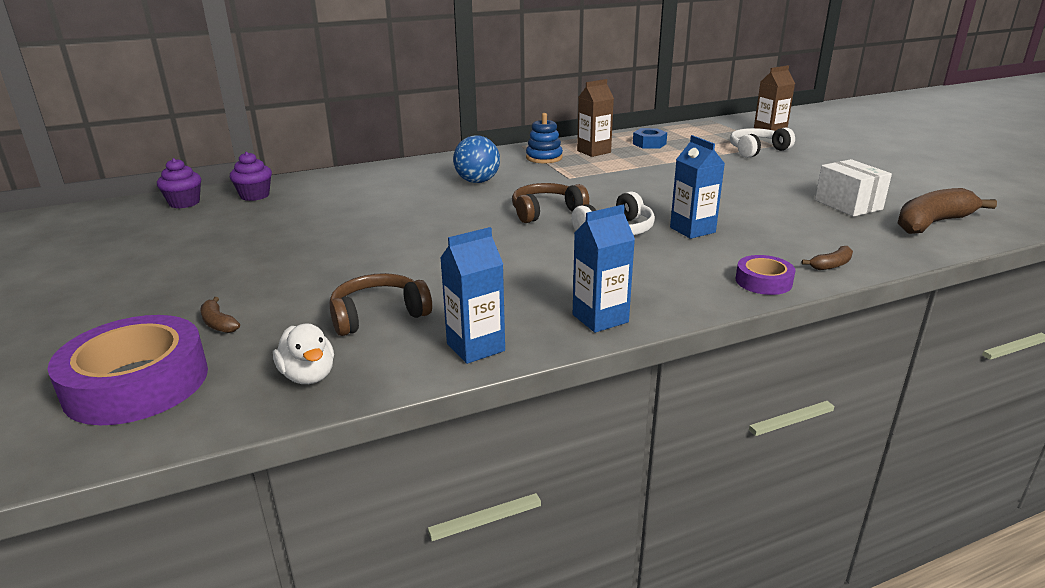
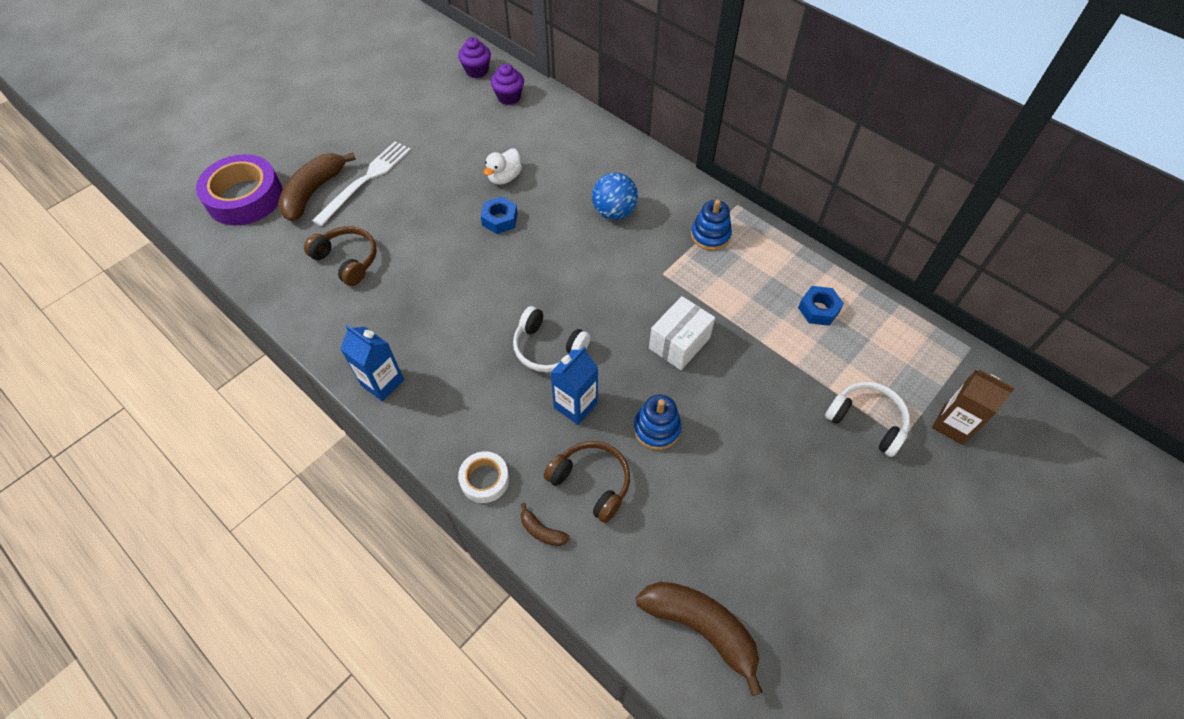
camera: 65 degrees right, 30 degrees up
(218, 323) = (314, 192): brown banana -> brown banana, size x2.19
(254, 285) = (365, 180): none -> white fork
(308, 376) = (269, 263): white duck -> white duck (504, 177)
(425, 225) = (500, 219): none -> blue nut
(475, 347) = (322, 327): blue carton -> none
(546, 212) = (566, 285): brown headphones -> brown headphones (591, 482)
(594, 151) = (756, 269): brown carton -> none
(734, 206) = (656, 429): none -> blue stacking toy
(763, 281) = (485, 479): purple tape -> white tape
(848, 205) = (717, 537): white box -> white box (679, 343)

